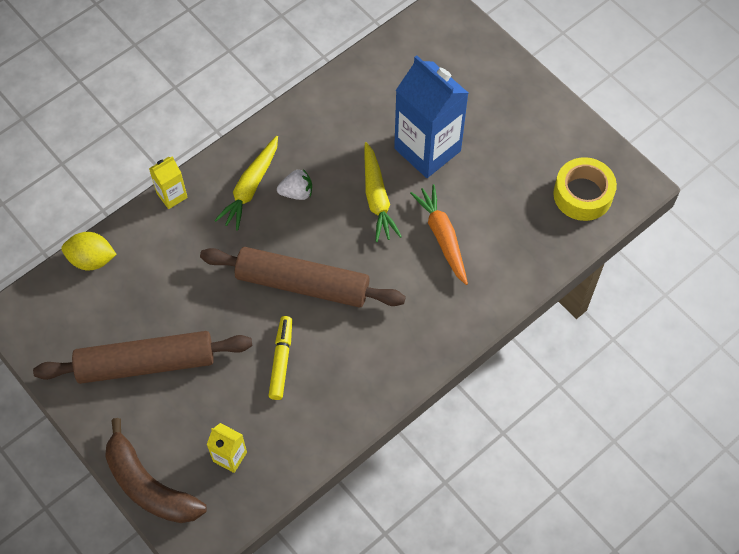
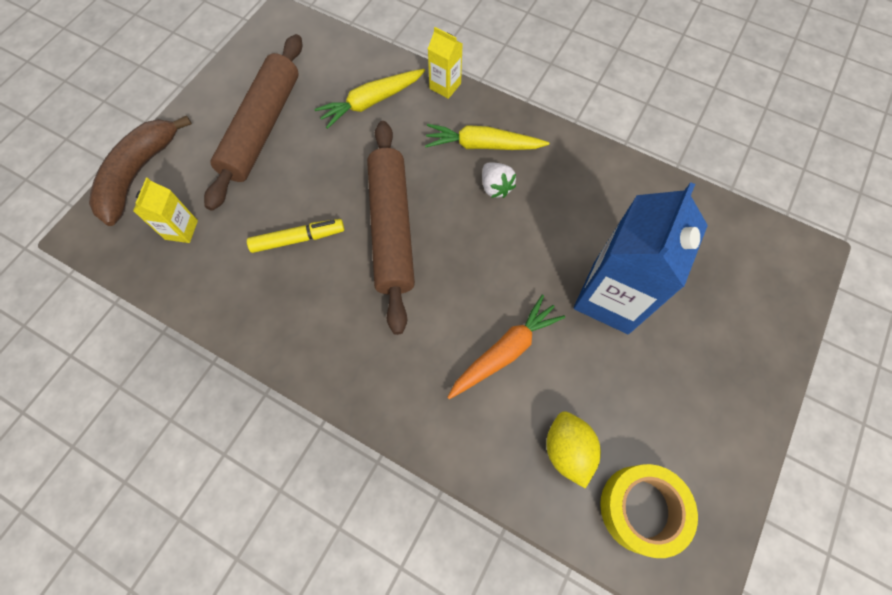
camera: 70 degrees right, 5 degrees up
(92, 259) = (354, 52): yellow lemon -> yellow lemon (567, 450)
(146, 363) = (262, 128): brown rolling pin -> brown rolling pin turned 45 degrees clockwise
(377, 198) = (524, 265): yellow carrot -> yellow carrot (371, 102)

